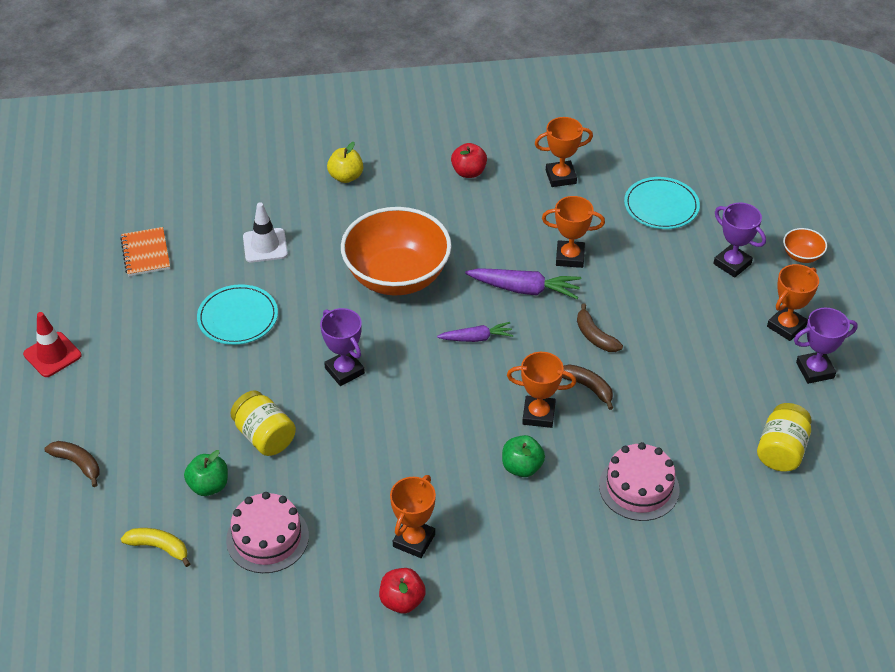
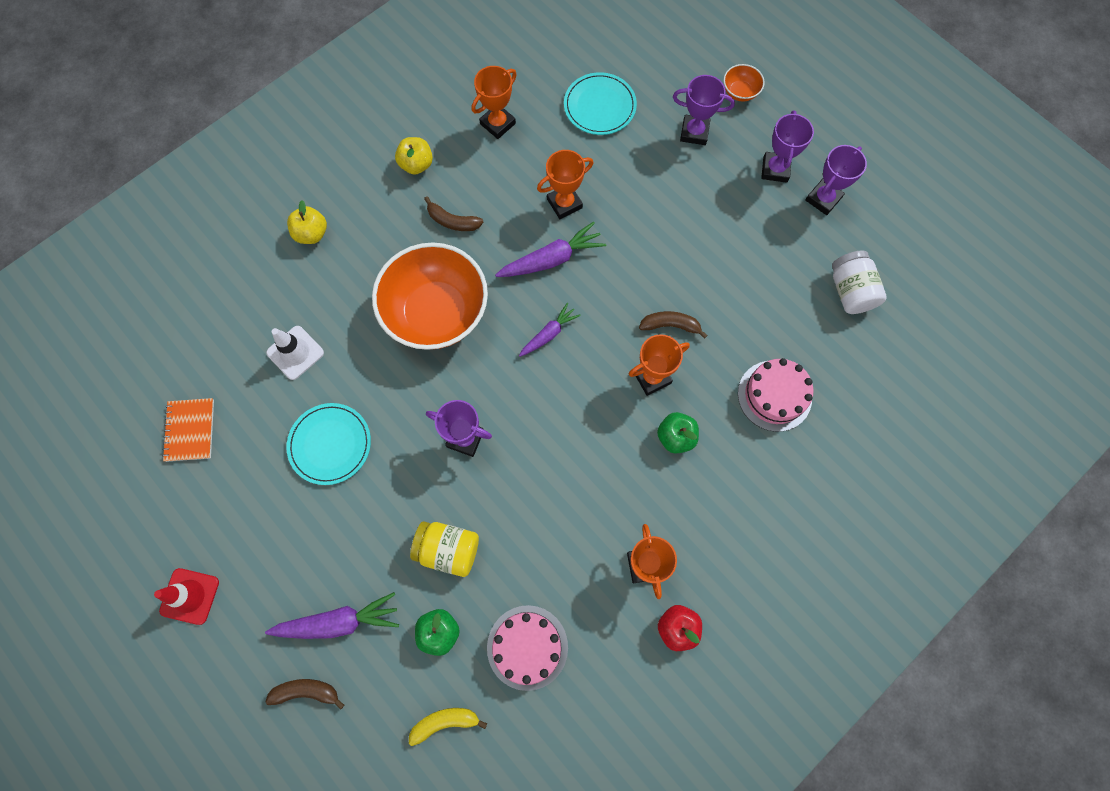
camera: 35 degrees left, 25 degrees up
(141, 434) = (339, 621): none -> purple carrot
(146, 253) = (190, 430): orange notebook -> orange notebook turned 45 degrees clockwise
(469, 172) = (416, 164): red apple -> yellow apple
(595, 336) = (640, 271): brown banana -> brown banana (452, 221)
(781, 450) = (850, 291): yellow jar -> white jar
(786, 326) = (775, 169): orange trophy -> purple trophy

